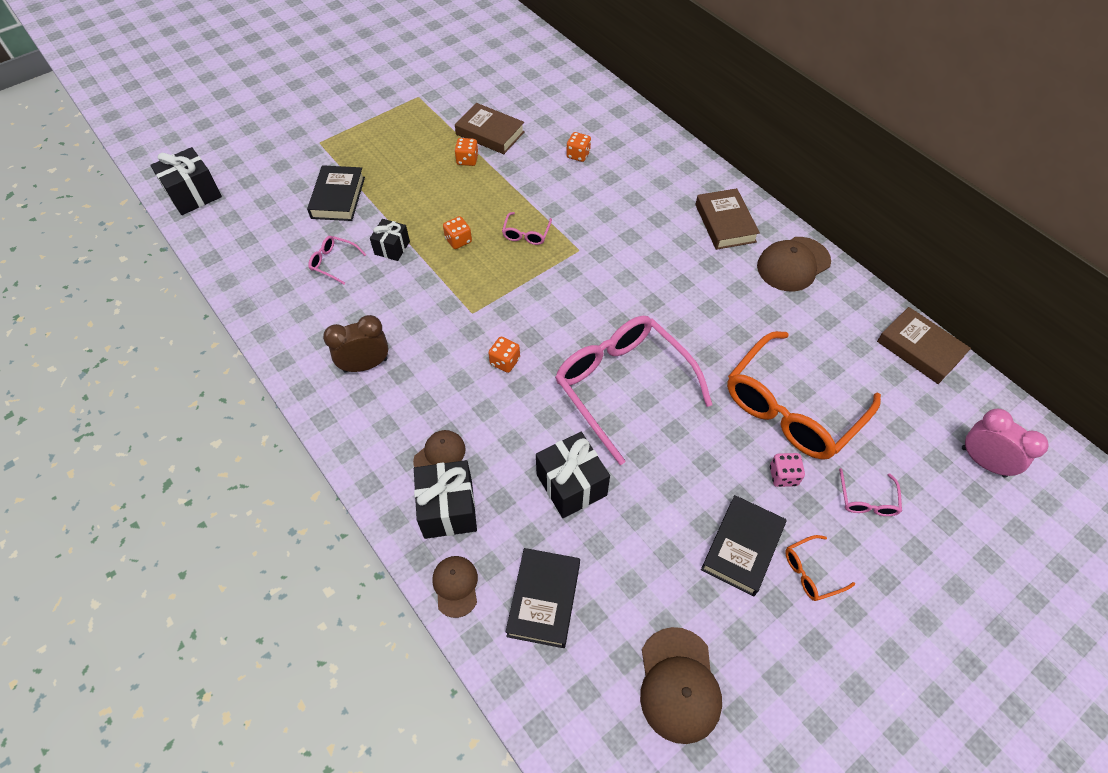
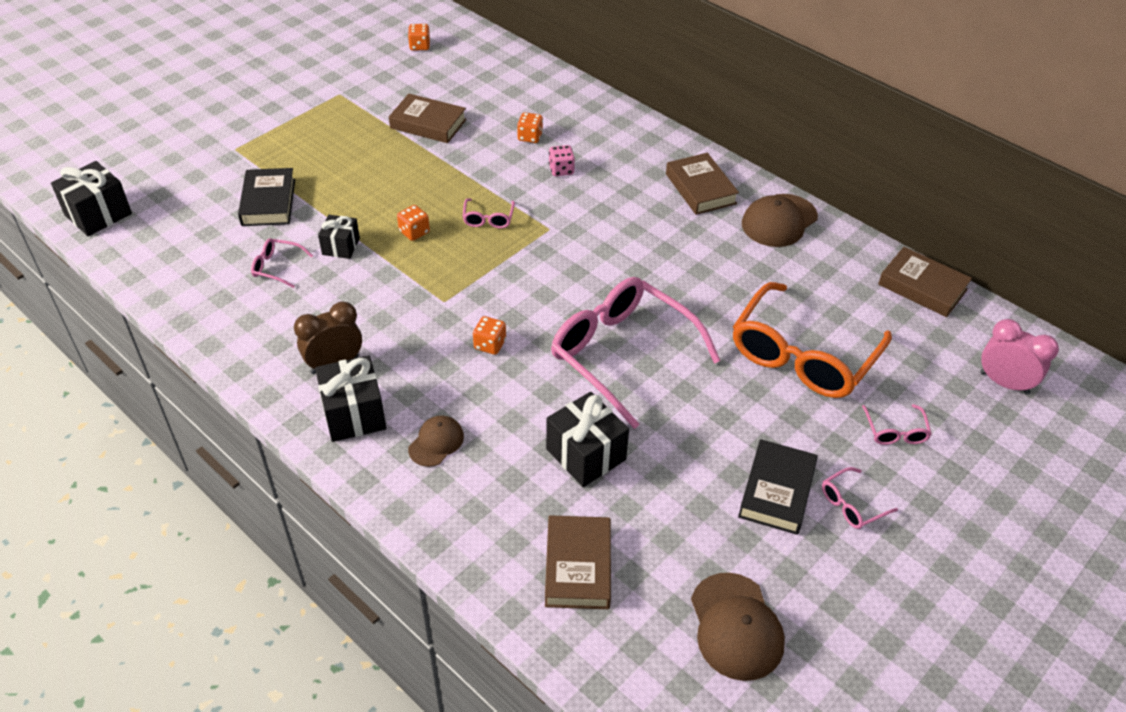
camera: 10 degrees left, 10 degrees down
(448, 509) = (456, 493): black gift -> black gift (354, 414)
(455, 586) = (479, 566): brown cap -> none
(467, 160) = (408, 152): orange dice -> orange dice (420, 46)
(543, 599) = (578, 566): black book -> brown book
(783, 476) = (806, 419): pink dice -> pink dice (561, 170)
(811, 572) = (851, 505): orange glasses -> pink glasses

